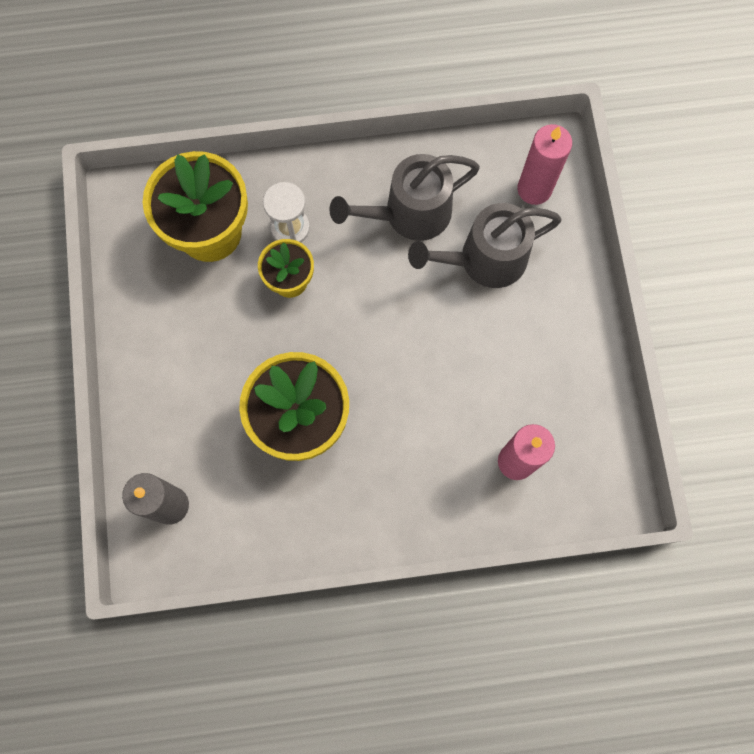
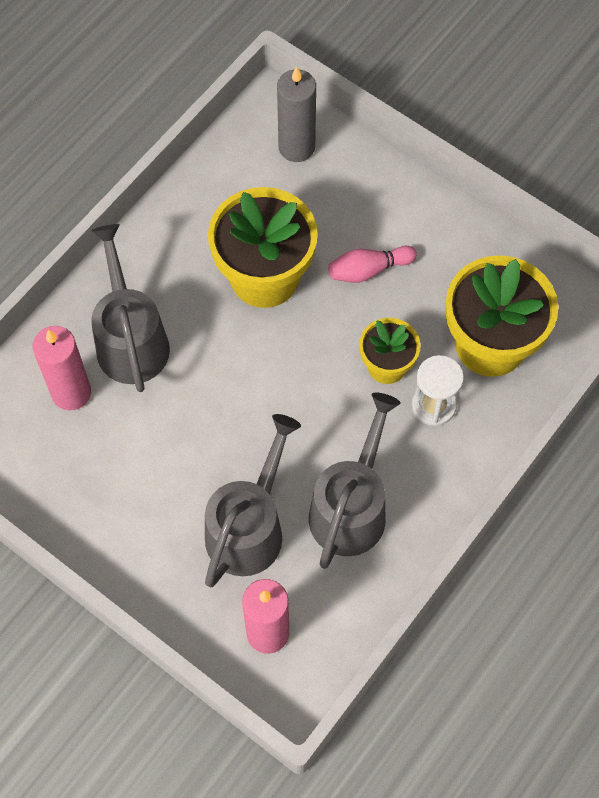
camera: 135 degrees right, 10 degrees down
(227, 358) = (368, 270): none -> pink bowling pin
(439, 462) = (130, 340): none -> grey watering can

